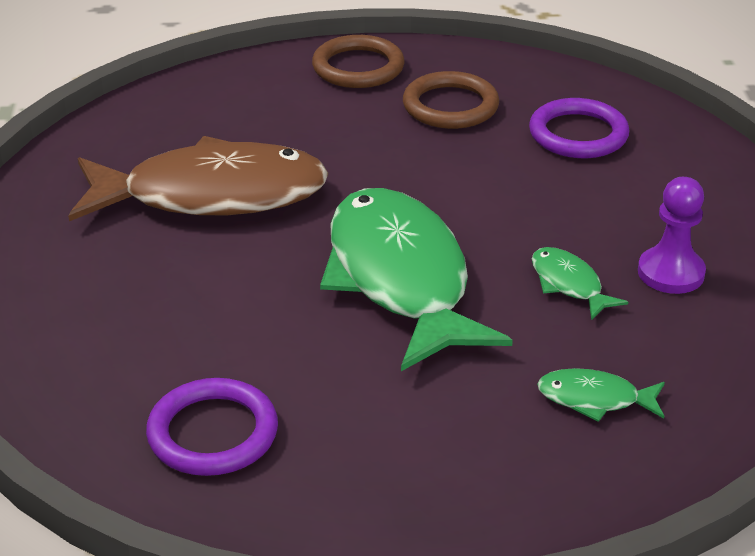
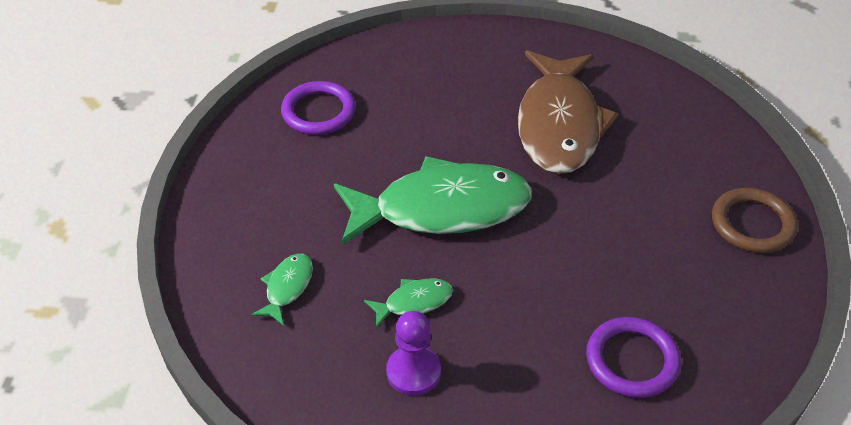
camera: 100 degrees right, 10 degrees up
(450, 106) = (684, 276): brown ring -> none

